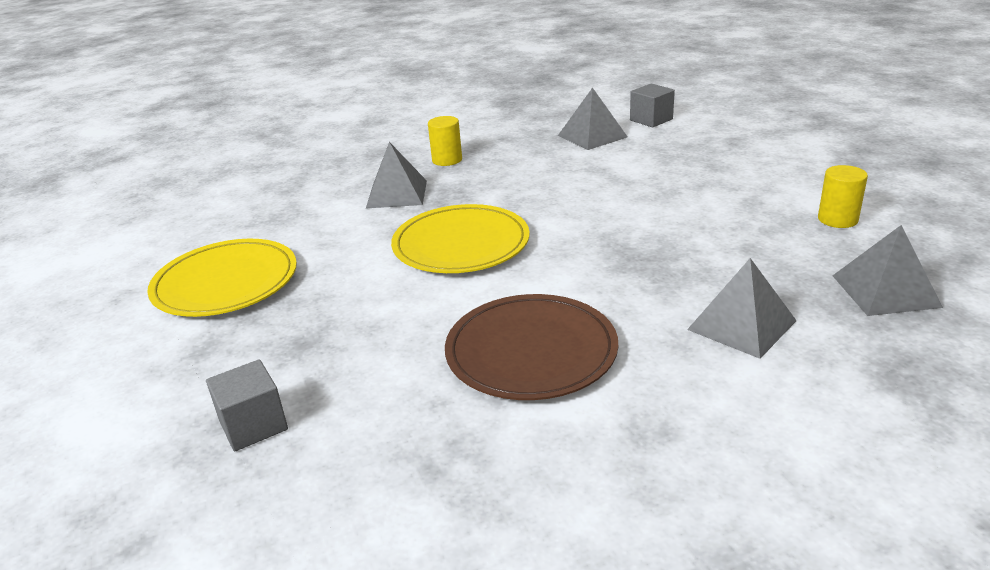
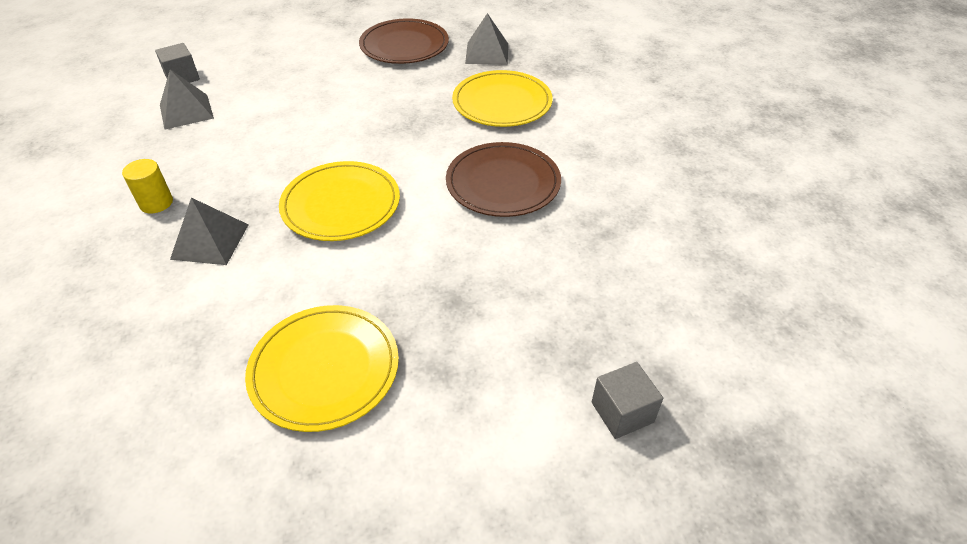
camera: 85 degrees left, 15 degrees up
(253, 425) = (552, 323): grey cube -> grey cube (622, 412)
(741, 325) = (502, 102): grey pyramid -> yellow plate
(837, 219) = (404, 45): yellow cylinder -> brown plate

